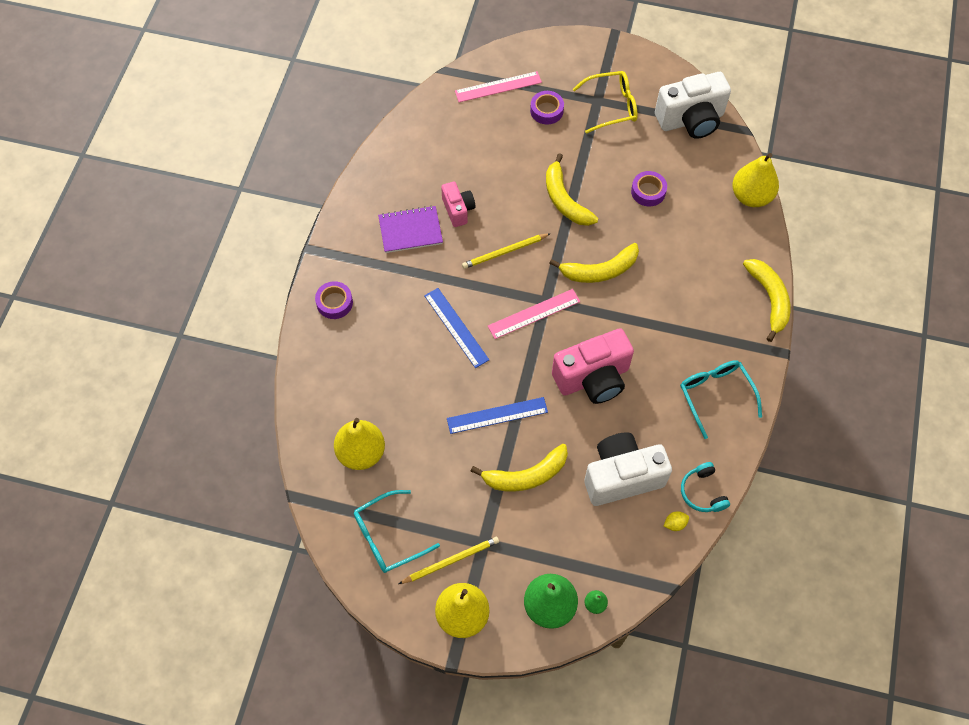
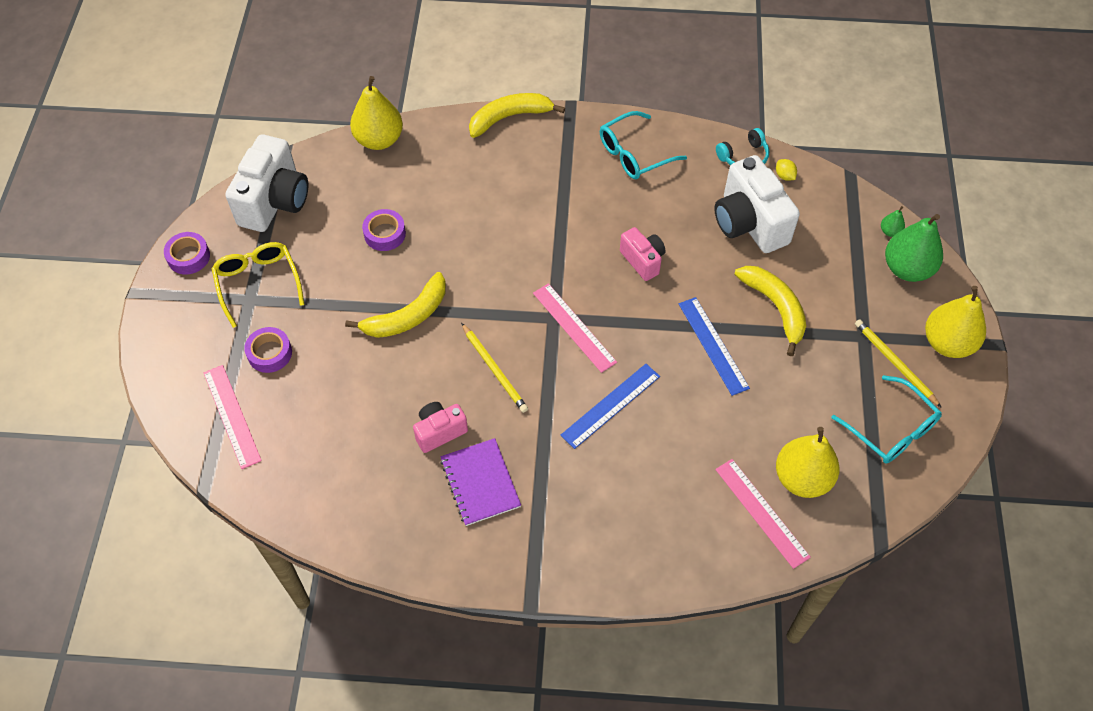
camera: 100 degrees left, 5 degrees down
(334, 303) = (607, 554): purple tape -> purple tape (188, 257)
(340, 415) = (761, 512): none -> pink ruler
(593, 378) = (643, 260): pink camera -> pink camera, size x0.55
(600, 270) = (502, 269): yellow banana -> none
(691, 120) = (275, 201): white camera -> white camera turned 45 degrees clockwise

